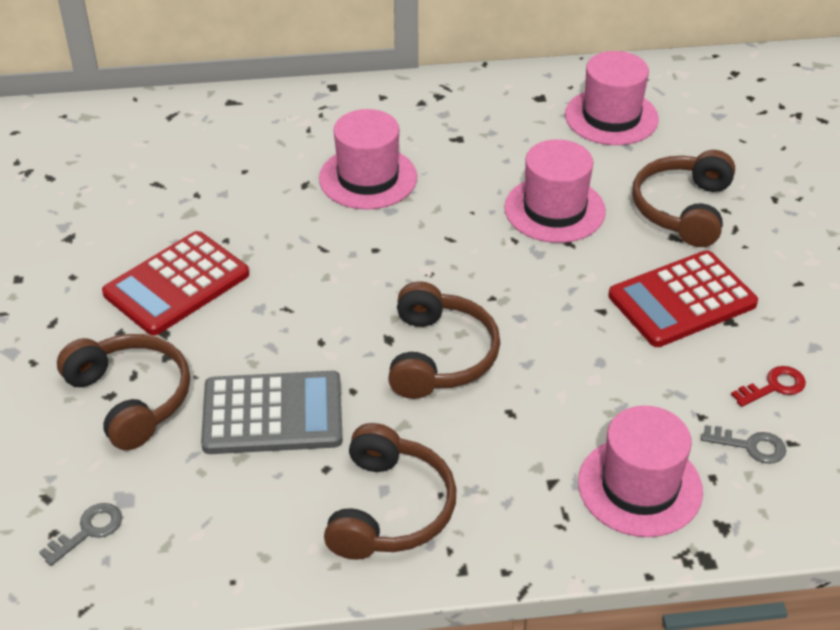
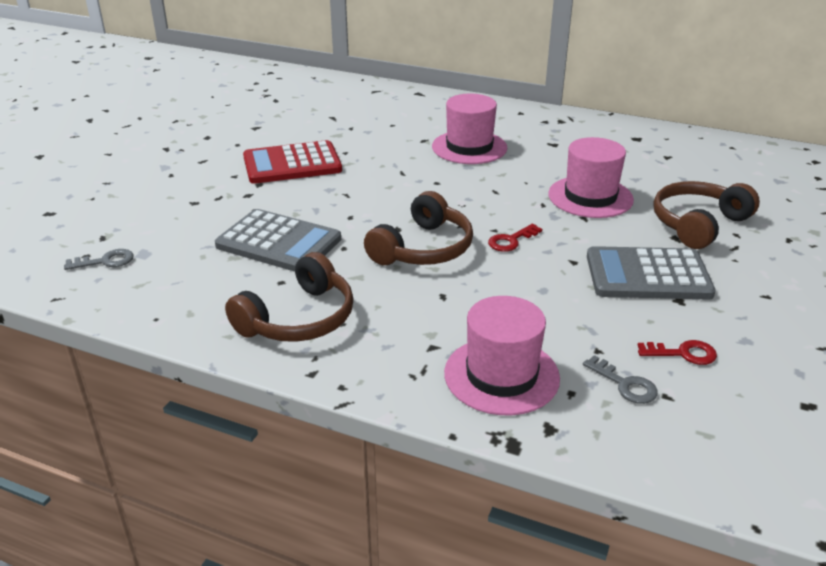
camera: 30 degrees right, 10 degrees down
(131, 398) = (204, 207): brown headphones -> none
(521, 306) = (511, 240): none -> red key
(611, 117) = (684, 161): pink hat -> none
(682, 300) = (648, 275): red calculator -> grey calculator

